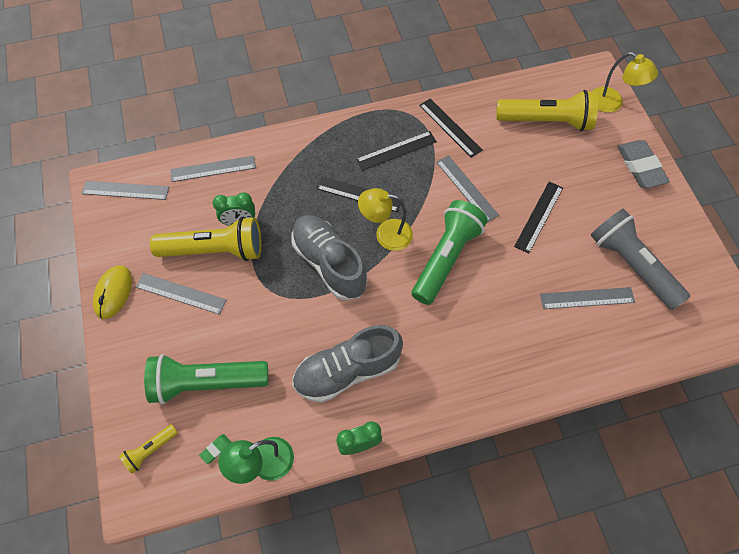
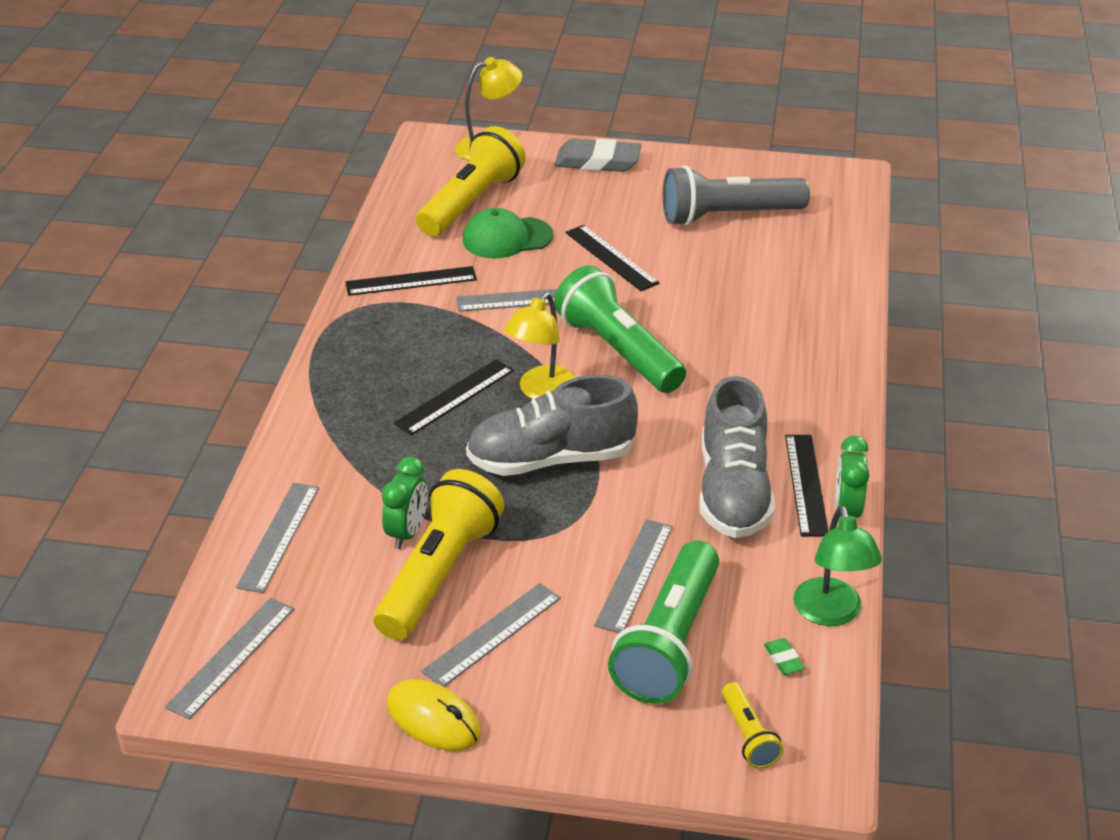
camera: 65 degrees left, 25 degrees down
(396, 151) = (409, 340): black ruler -> black ruler (806, 484)
(522, 154) = (507, 238): none -> green cap
(587, 298) = (750, 262): grey ruler -> grey ruler (634, 575)

